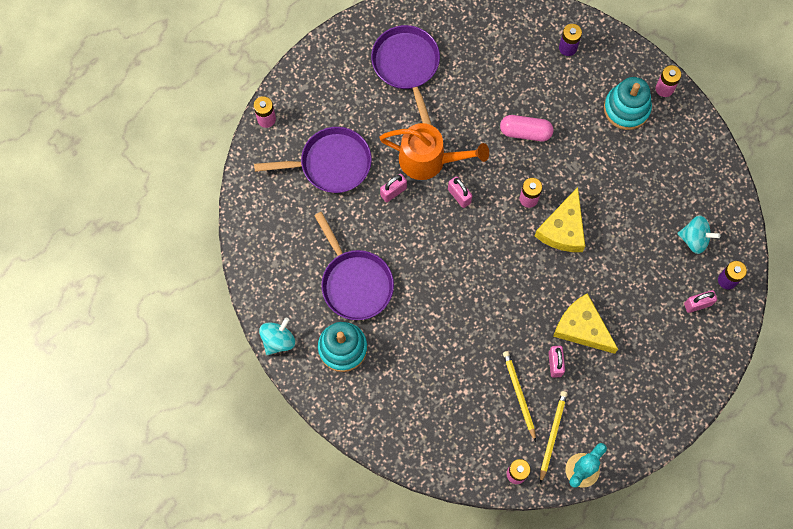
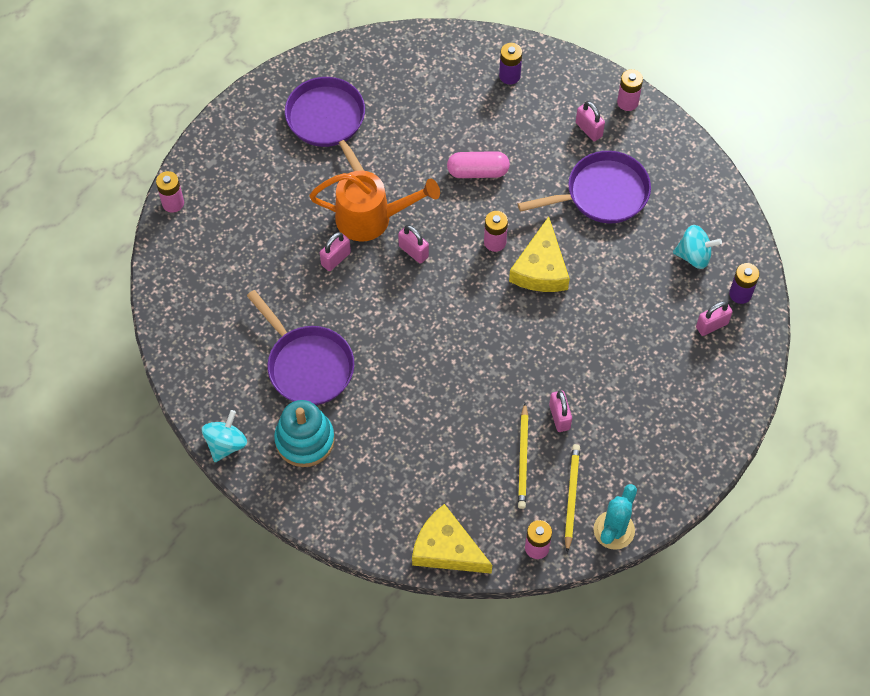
camera: 10 degrees left, 10 degrees down
(331, 164) = (257, 240): purple pan -> purple pan (602, 193)
(519, 394) = (523, 458): yellow pencil -> yellow pencil turned 150 degrees counterclockwise
(582, 328) = (583, 372): yellow cheese -> yellow cheese (446, 549)
(626, 108) = (589, 129): turquoise stacking toy -> pink padlock

